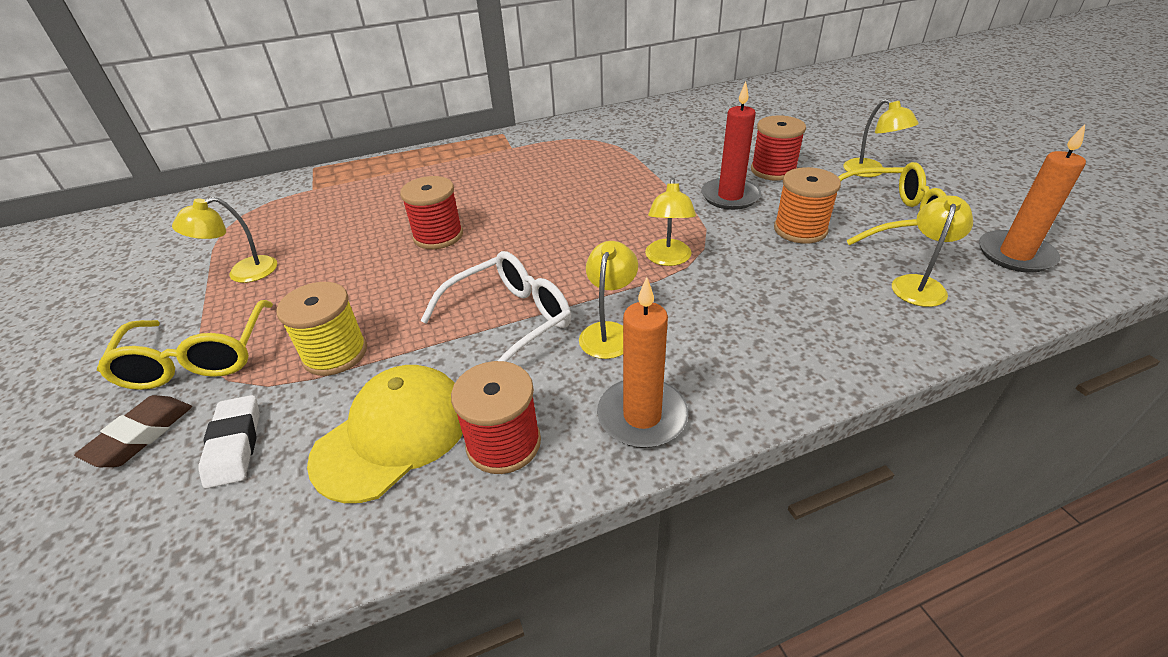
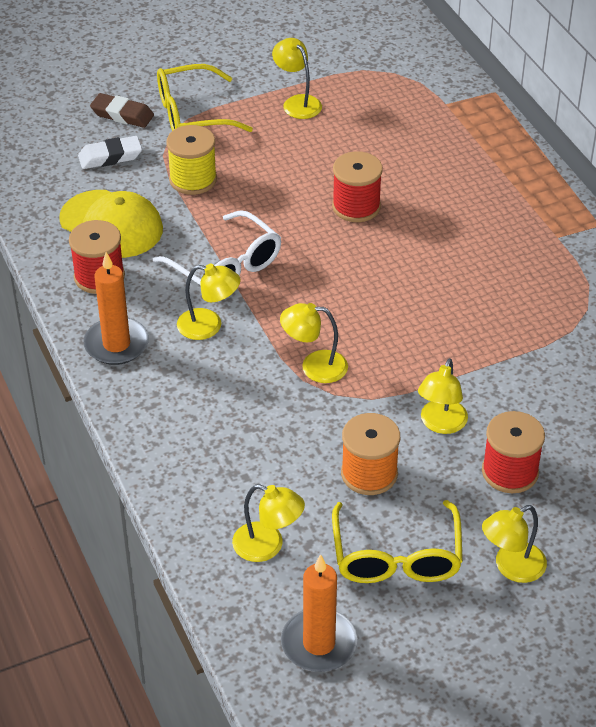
camera: 85 degrees right, 5 degrees up
(730, 196) = (440, 424): red candle -> yellow lamp

